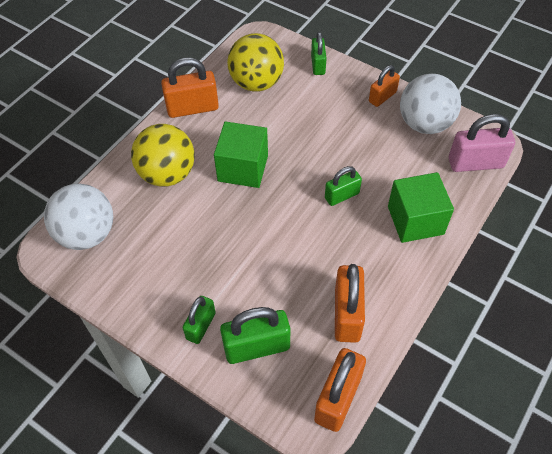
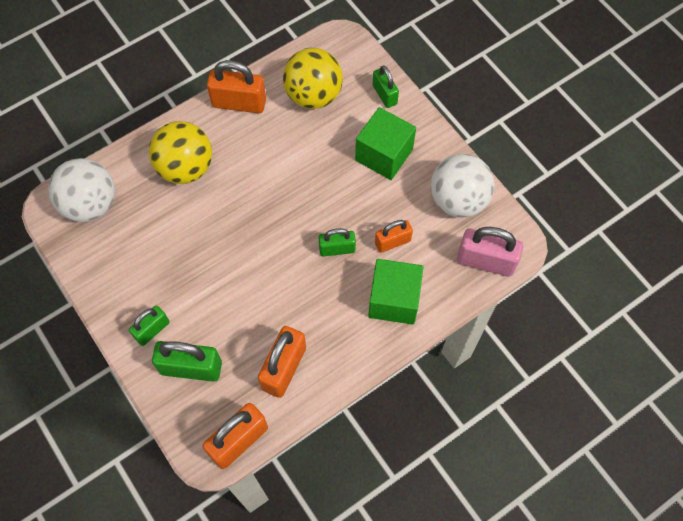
camera: 20 degrees right, 10 degrees up
(243, 168) = (258, 186): green cube -> green cube (384, 155)
(318, 65) = (384, 95): green padlock -> green padlock turned 45 degrees counterclockwise
(382, 97) = (431, 154): orange padlock -> orange padlock (392, 242)

